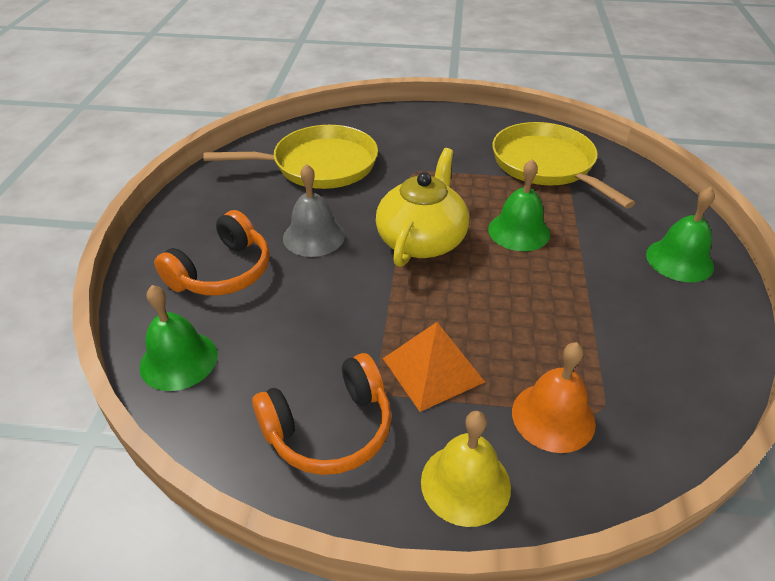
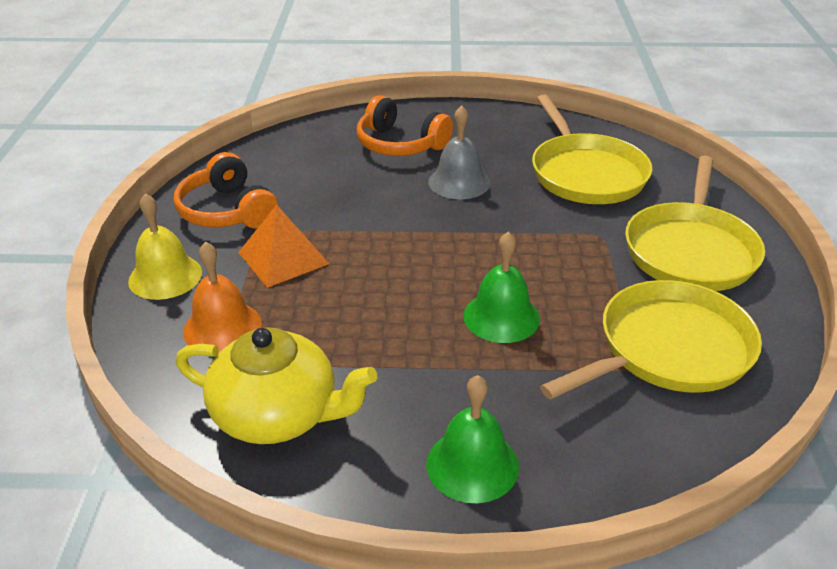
camera: 85 degrees right, 5 degrees down
(178, 360) = (299, 142): green bell -> none
(422, 240) = (468, 246): yellow teapot -> yellow teapot (278, 415)
(436, 137) = (690, 251): none -> yellow pan

